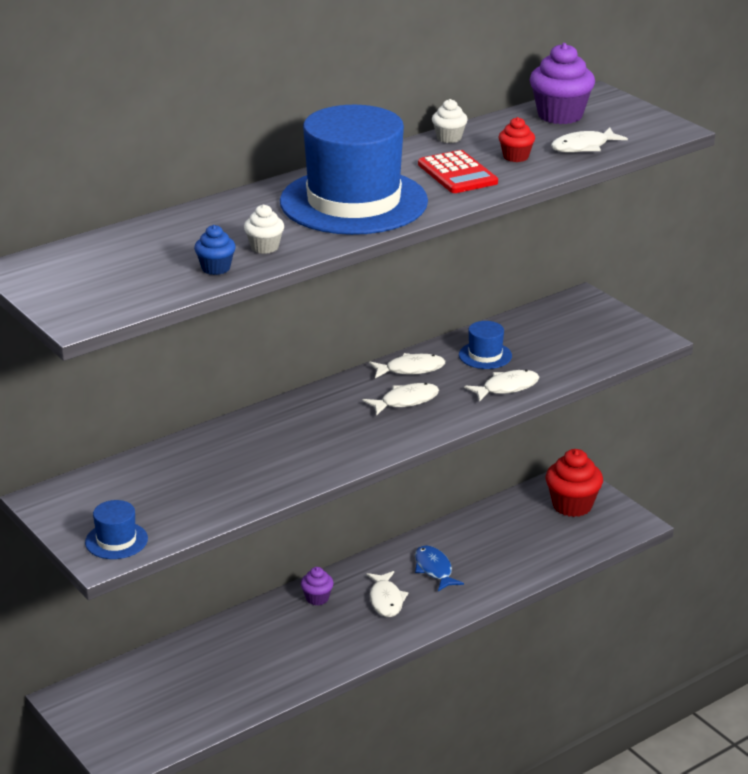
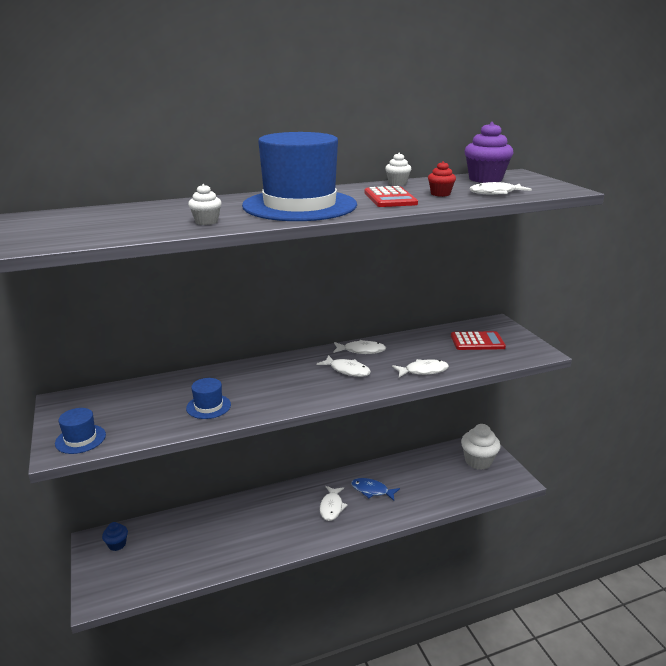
camera: 15 degrees right, 5 degrees down
(216, 268) = (155, 229): blue cupcake -> blue cupcake (117, 544)
(317, 598) = (287, 497): purple cupcake -> none
(406, 401) = (347, 370): white fish -> white fish turned 45 degrees clockwise
(434, 569) = (372, 490): blue fish -> blue fish turned 60 degrees counterclockwise
(485, 355) = (416, 348): blue hat -> blue hat (208, 406)
(564, 334) = (477, 342): none -> red calculator
(572, 505) = (478, 461): red cupcake -> white cupcake

